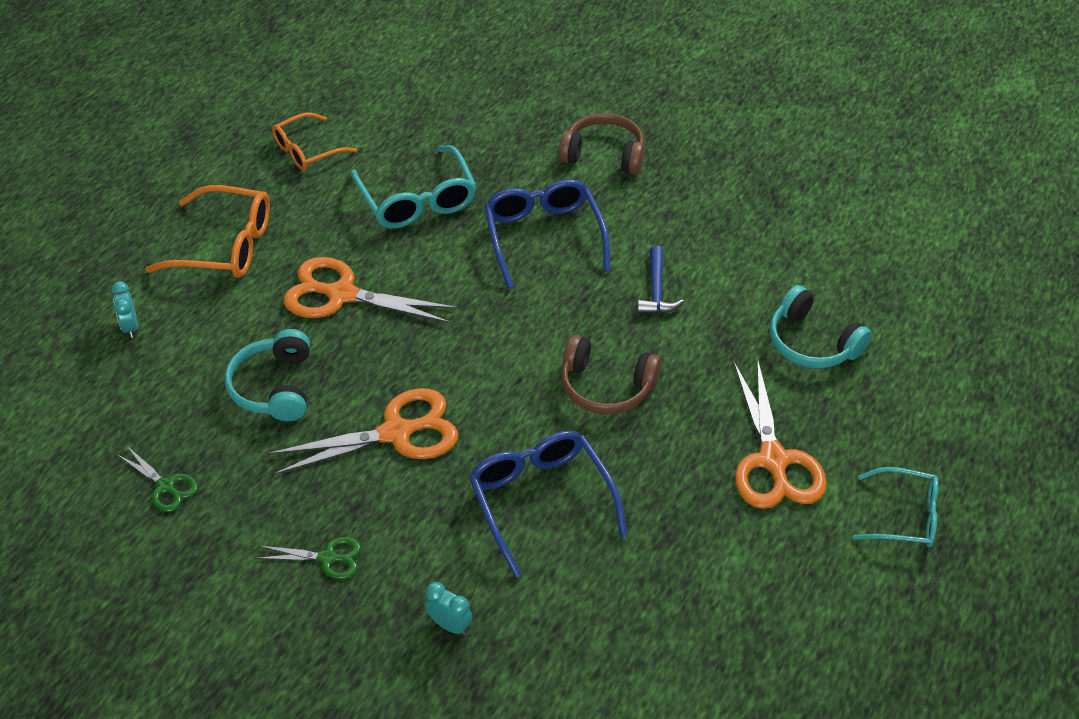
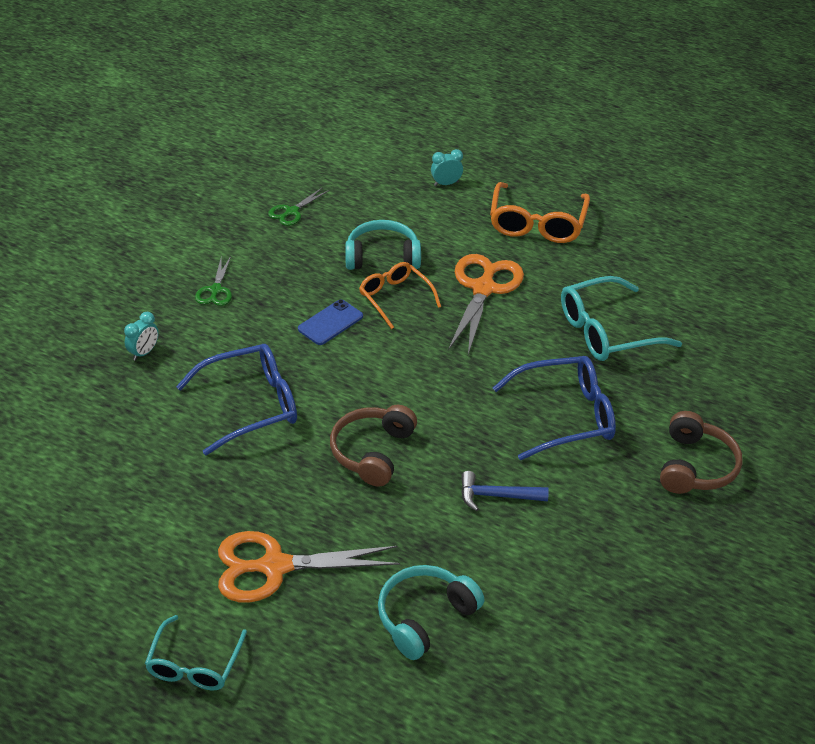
camera: 90 degrees right, 5 degrees down
(306, 150) = (663, 262): orange glasses -> orange glasses (394, 297)
(396, 433) = (330, 322): orange scissors -> blue phone

